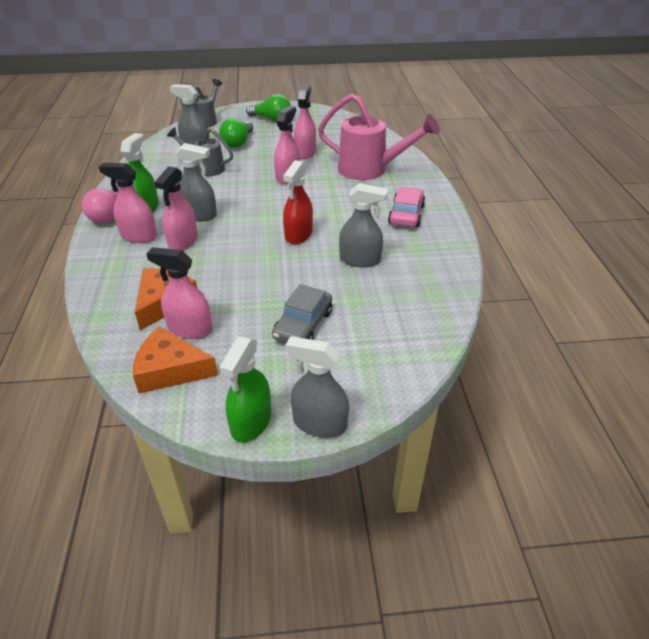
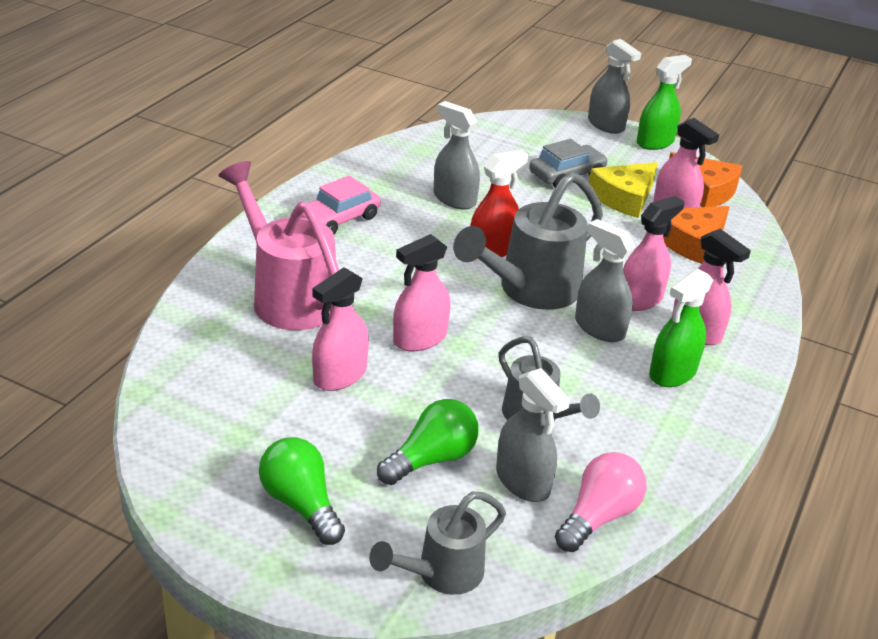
camera: 150 degrees left, 5 degrees down
(108, 215) = (732, 384): pink light bulb -> pink light bulb (598, 516)
(239, 323) = (624, 197): none -> yellow cheese
(254, 219) = (529, 291): none -> grey watering can

